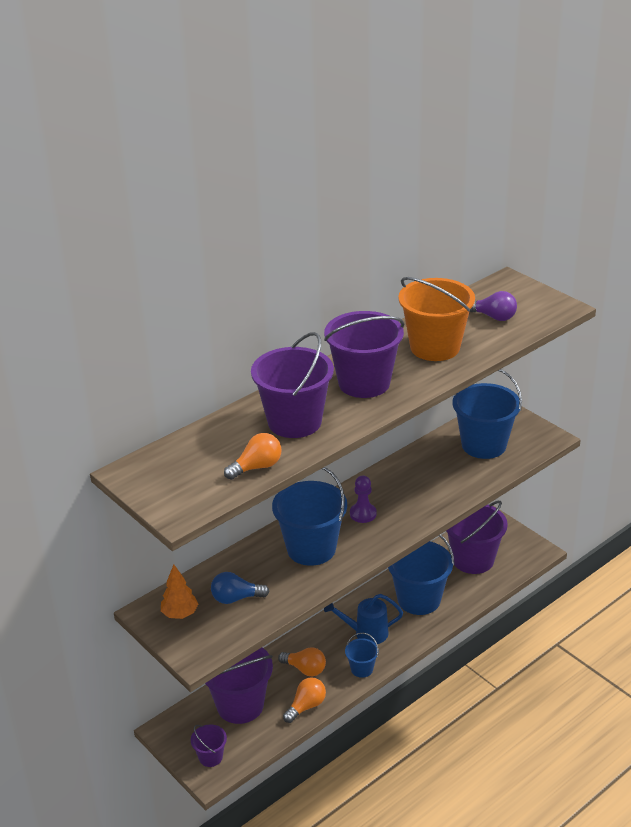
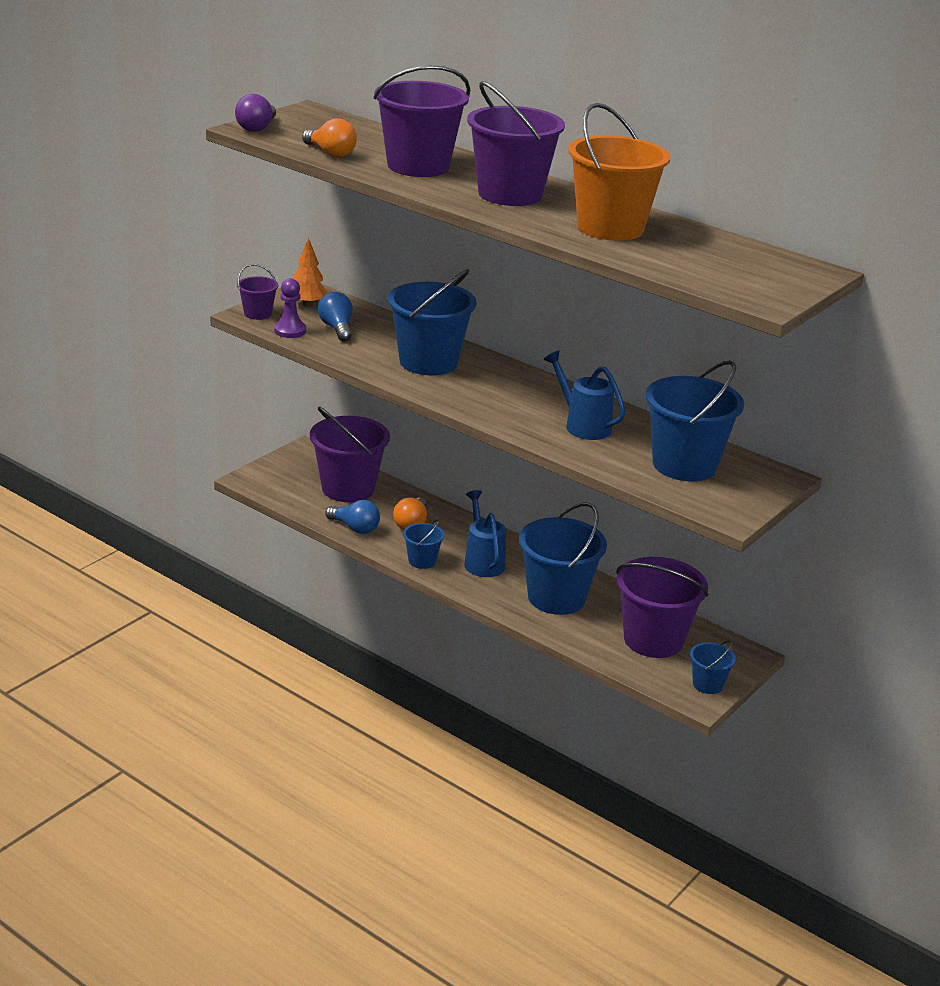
camera: 75 degrees right, 5 degrees down
(210, 757) = (274, 478): purple bucket -> purple bucket (257, 314)
(306, 706) = (355, 528): orange light bulb -> blue light bulb
(363, 514) = (502, 389): purple pawn -> purple pawn (290, 331)
(425, 481) = (582, 425): none -> blue watering can
(493, 317) = (709, 260): purple light bulb -> purple light bulb (257, 128)
(523, 544) = (707, 684): none -> blue bucket

